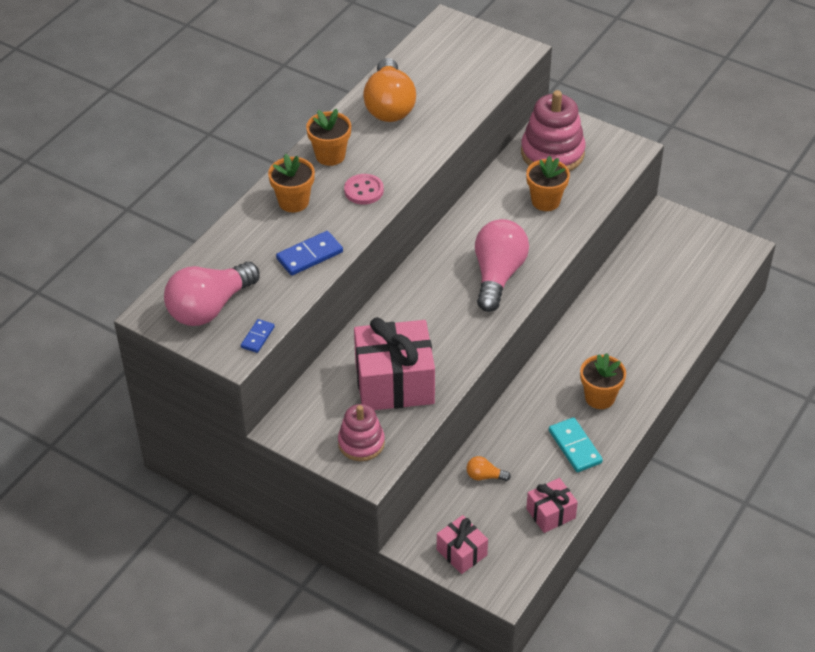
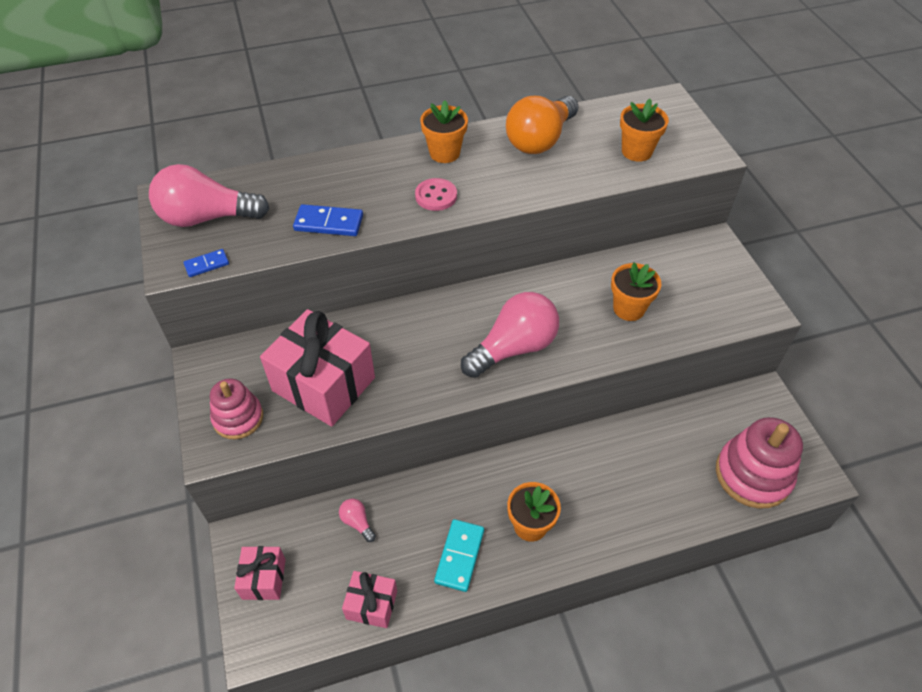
camera: 40 degrees right, 5 degrees up
(293, 202) = (371, 173): orange flower pot -> orange flower pot (636, 151)
(484, 476) = (357, 522): orange light bulb -> pink light bulb
(552, 153) = (680, 270): pink stacking toy -> pink stacking toy (753, 474)

